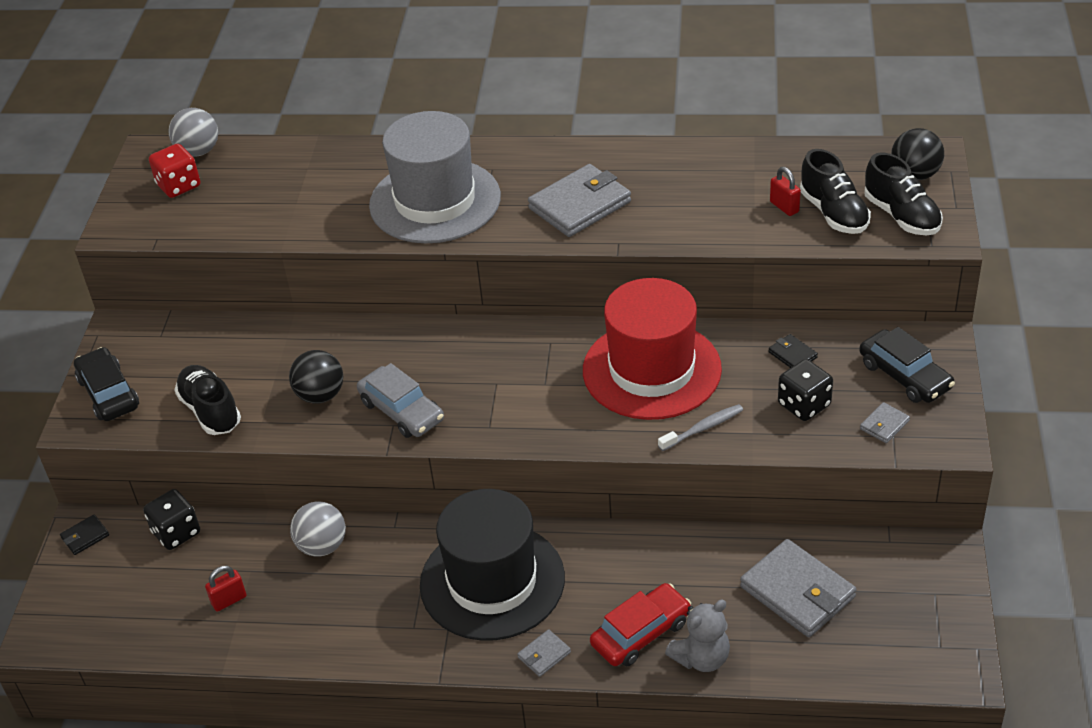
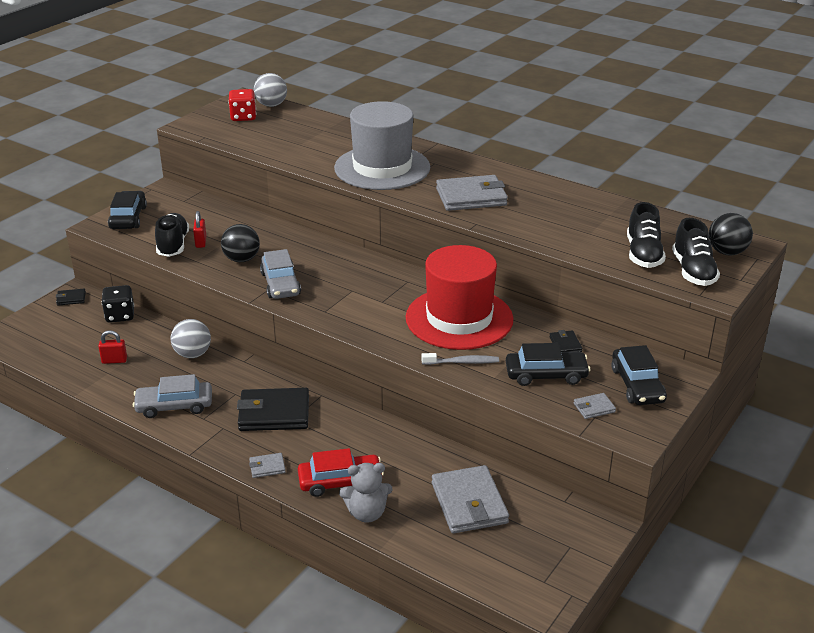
camera: 25 degrees right, 10 degrees down
(363, 627) = (174, 406): none -> grey car
(492, 581) = (274, 413): black hat -> black wallet
(784, 207) = (610, 240): red padlock -> red padlock (201, 242)
(804, 405) = (546, 375): black dice -> black car

